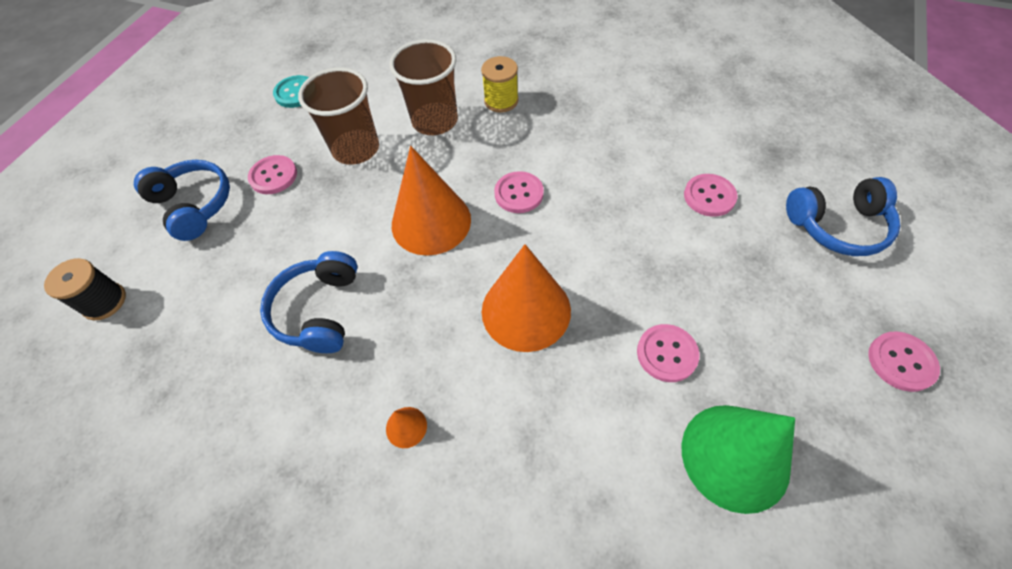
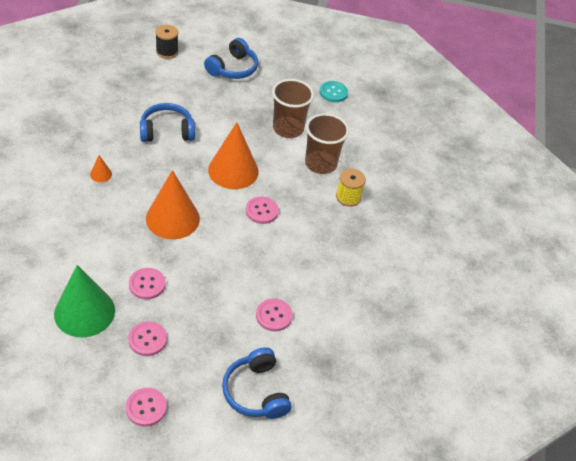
camera: 70 degrees right, 10 degrees down
(273, 176) = (259, 96): pink button -> pink button (147, 339)

